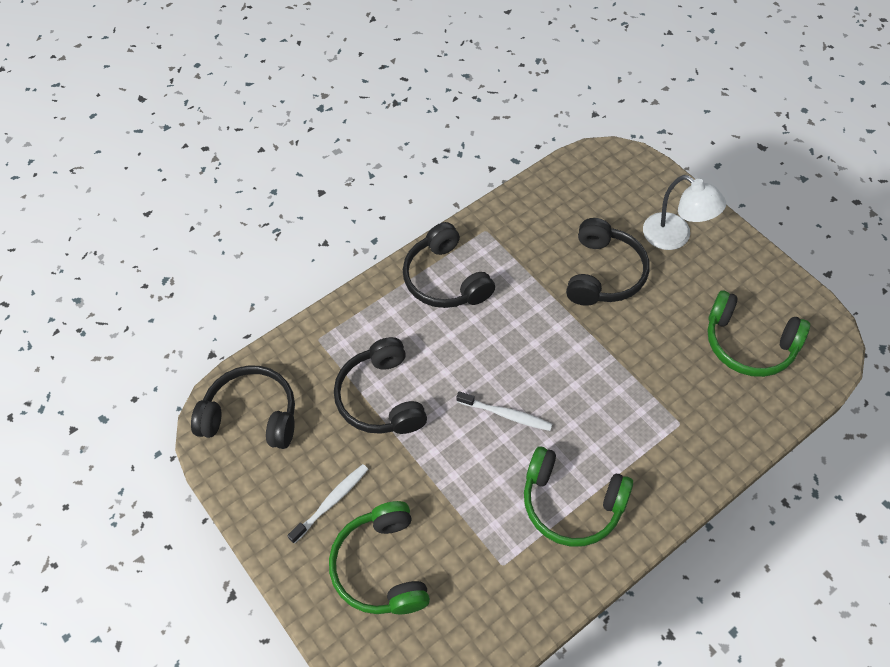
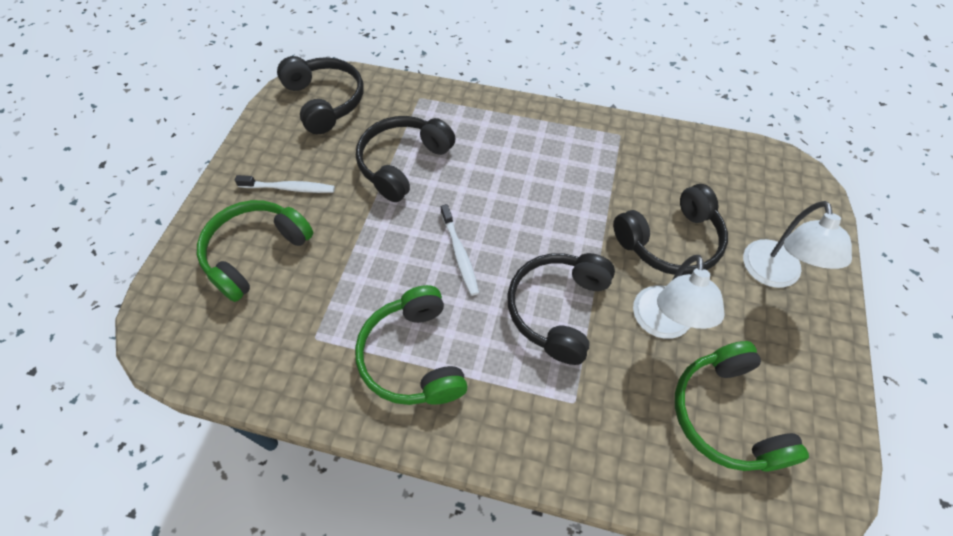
camera: 50 degrees right, 0 degrees up
(445, 279) = (547, 137): black headphones -> black headphones (557, 309)
(662, 328) = (662, 324): none -> white lamp

